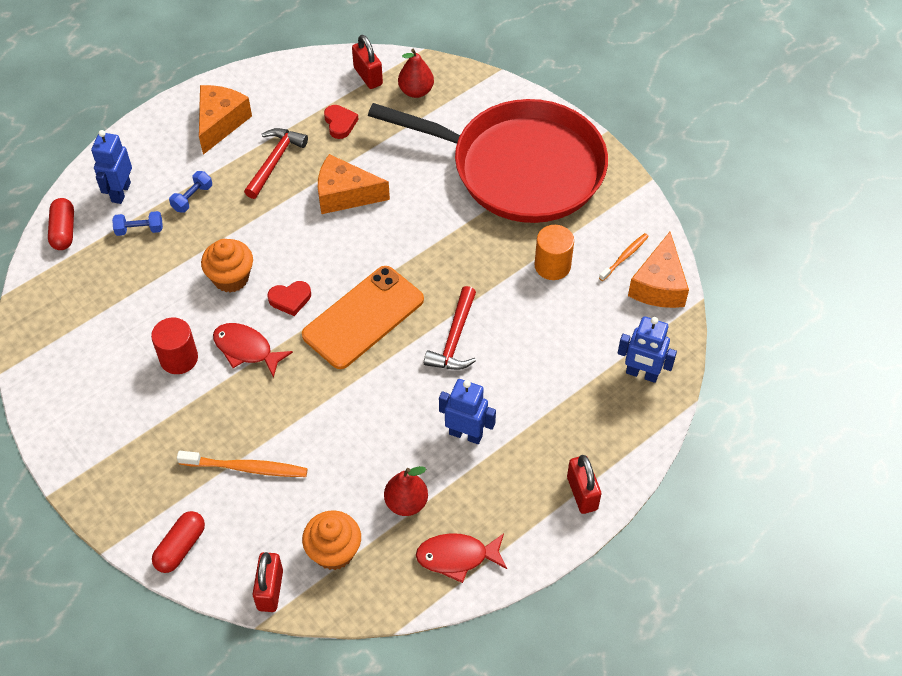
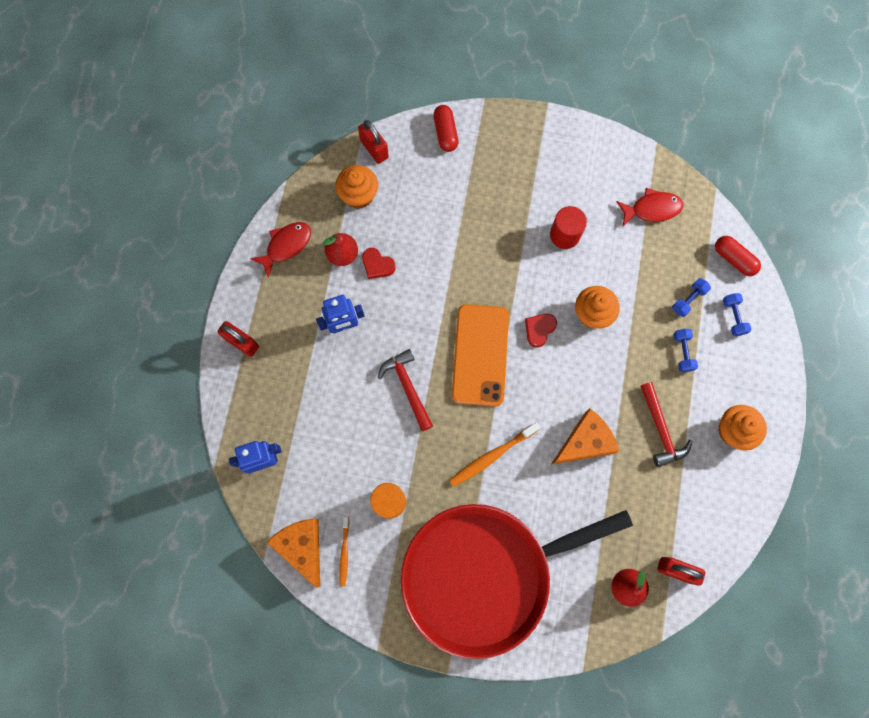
camera: 140 degrees right, 20 degrees up
(120, 192) = (733, 317): blue robot -> blue dumbbell
(220, 123) = (733, 430): orange cheese -> orange cupcake
(246, 349) = (530, 273): red fish -> red fish (652, 209)
(247, 468) = (454, 202): orange toothbrush -> orange toothbrush (491, 456)
(340, 123) = (650, 504): red heart -> red heart (377, 265)

